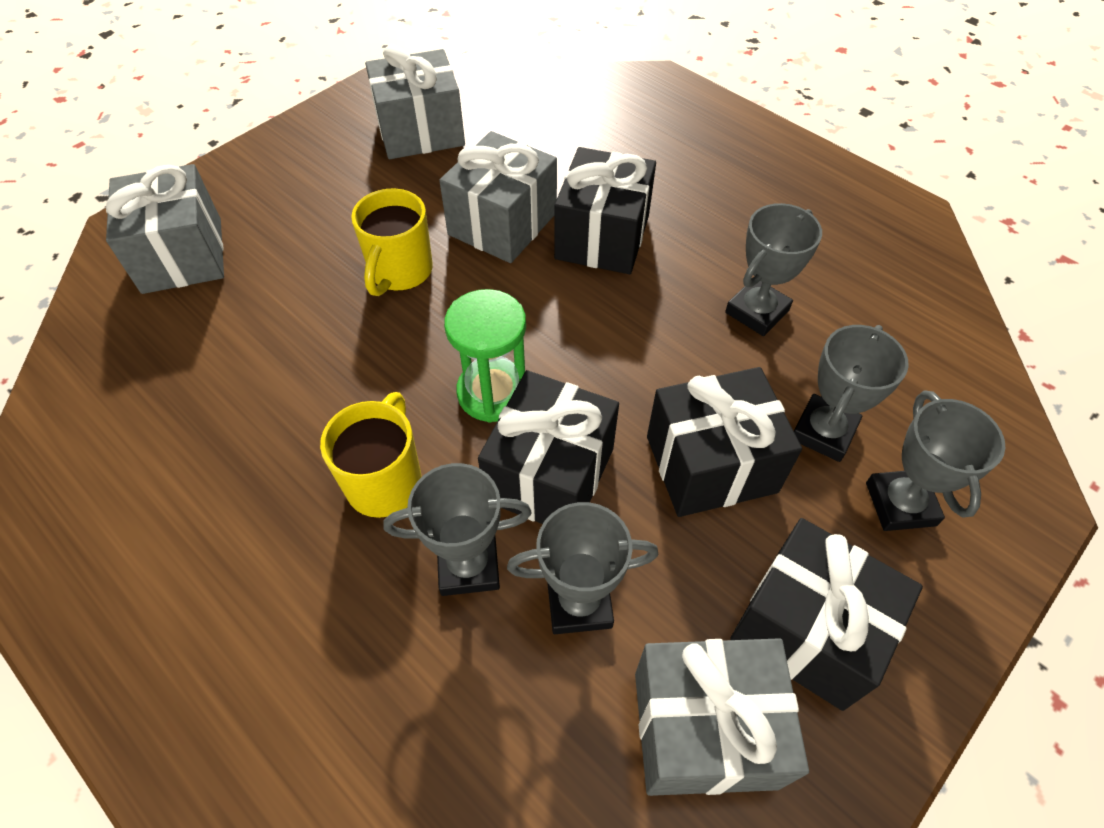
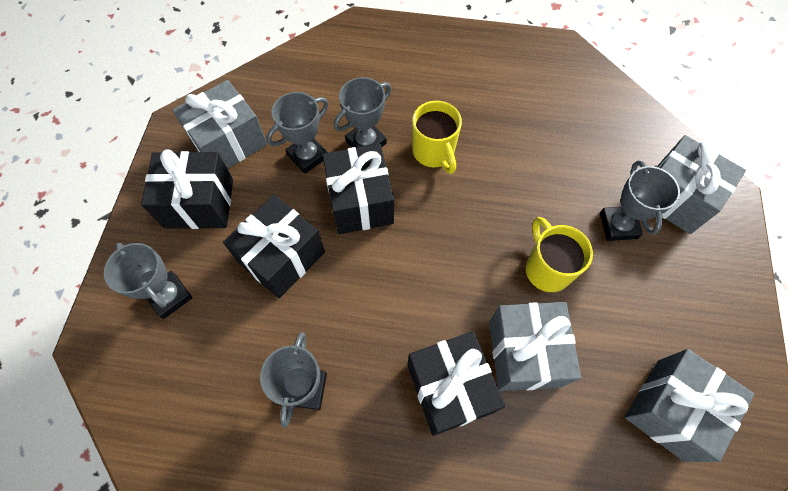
camera: 145 degrees right, 10 degrees up
(493, 392) = (423, 226): green hourglass -> none
(823, 432) = (227, 317): grey trophy -> grey trophy (618, 225)

